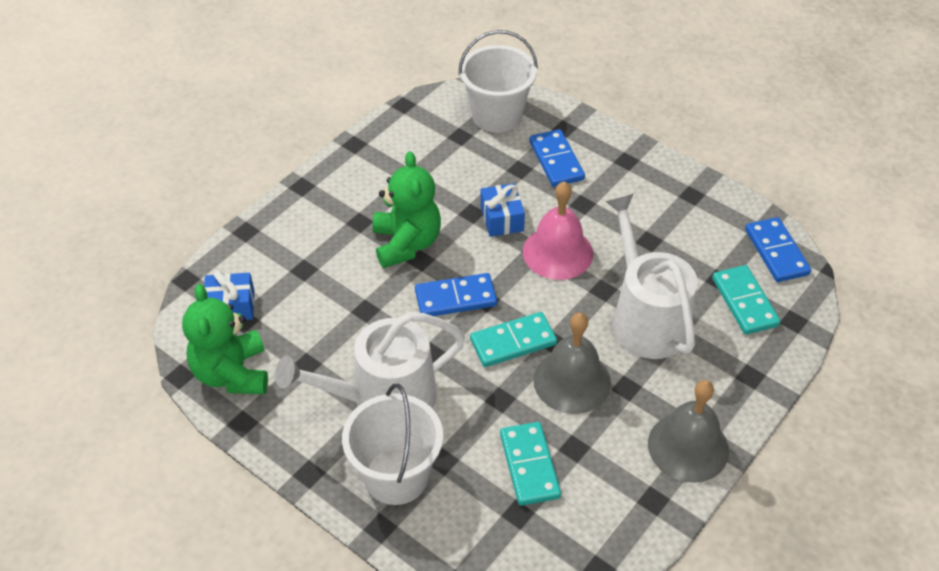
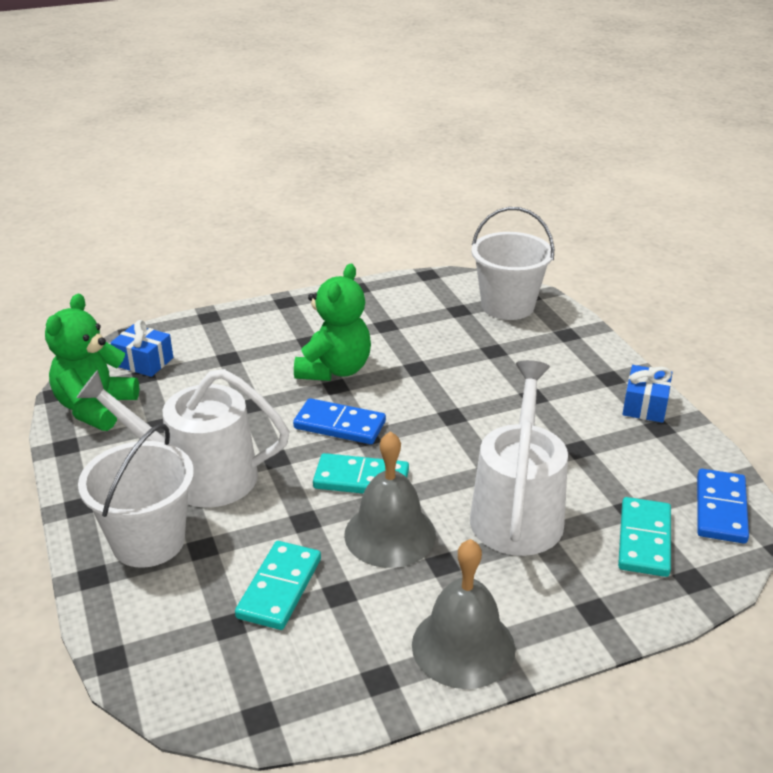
camera: 30 degrees right, 15 degrees down
(502, 219) = (441, 381): blue gift -> blue gift (645, 405)
(556, 160) = (536, 355): blue domino -> none
(557, 252) = (472, 425): pink bell -> none

